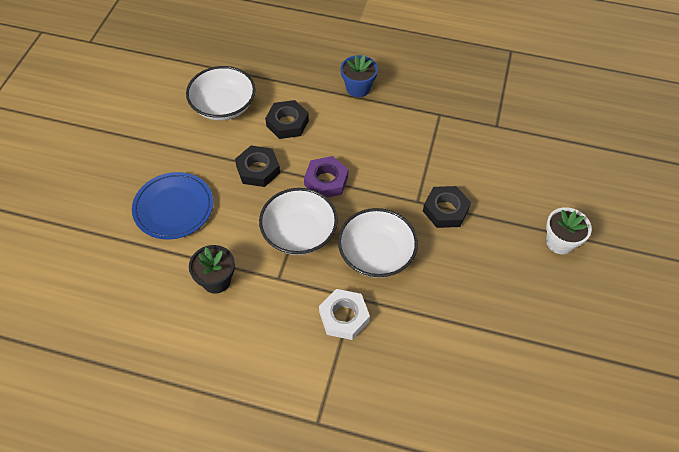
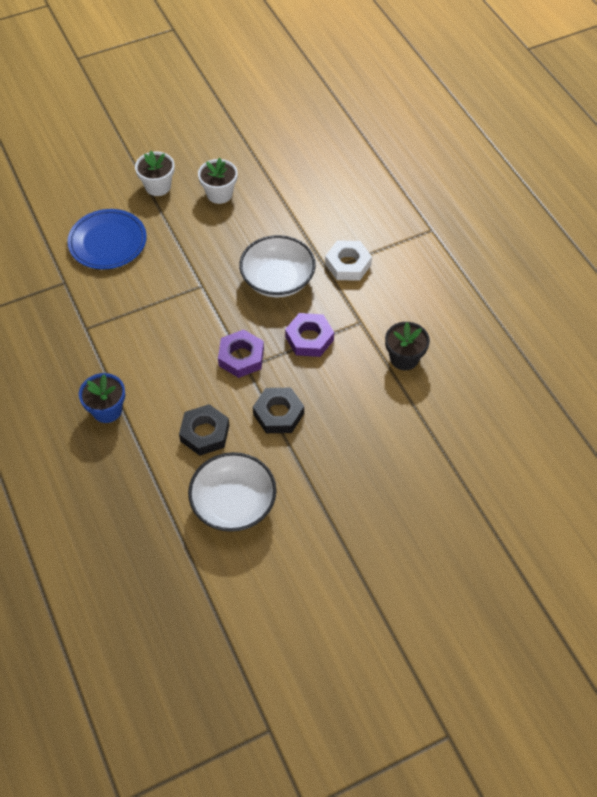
camera: 130 degrees left, 0 degrees up
(173, 208) = (378, 442): blue plate -> blue plate (108, 242)
(299, 233) = (309, 338): white bowl -> purple nut
(445, 210) = (193, 264): black nut -> none
(513, 281) = (219, 194): none -> white flower pot

